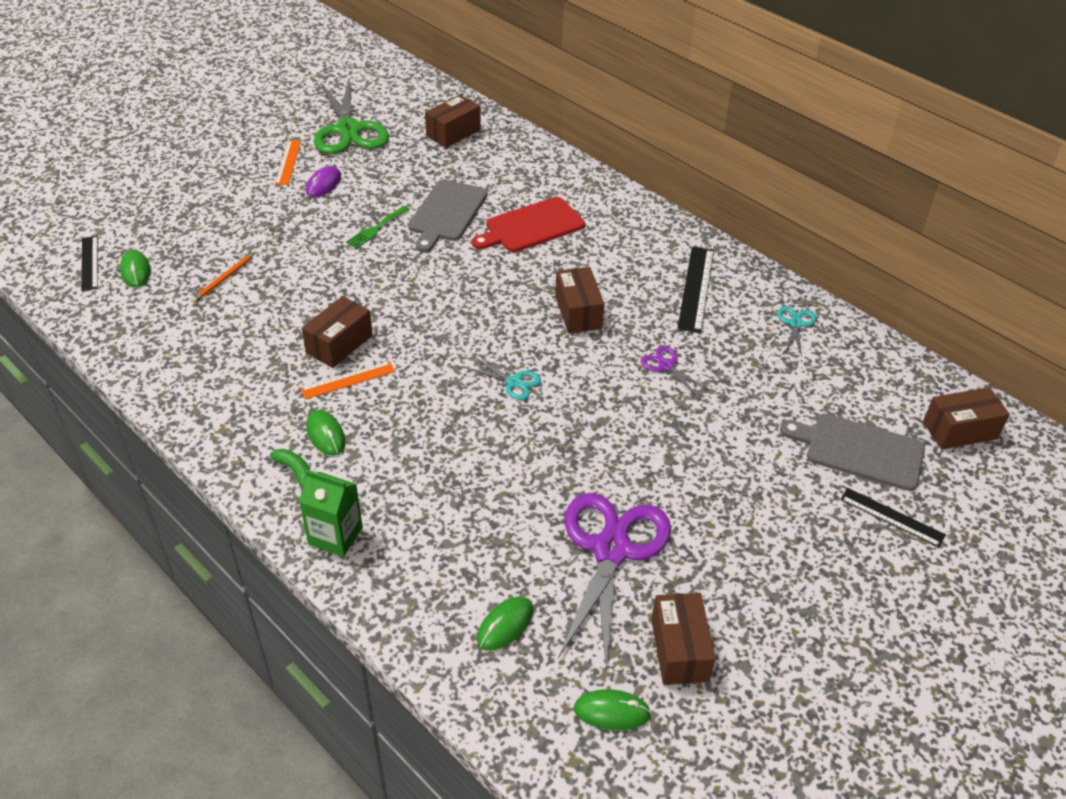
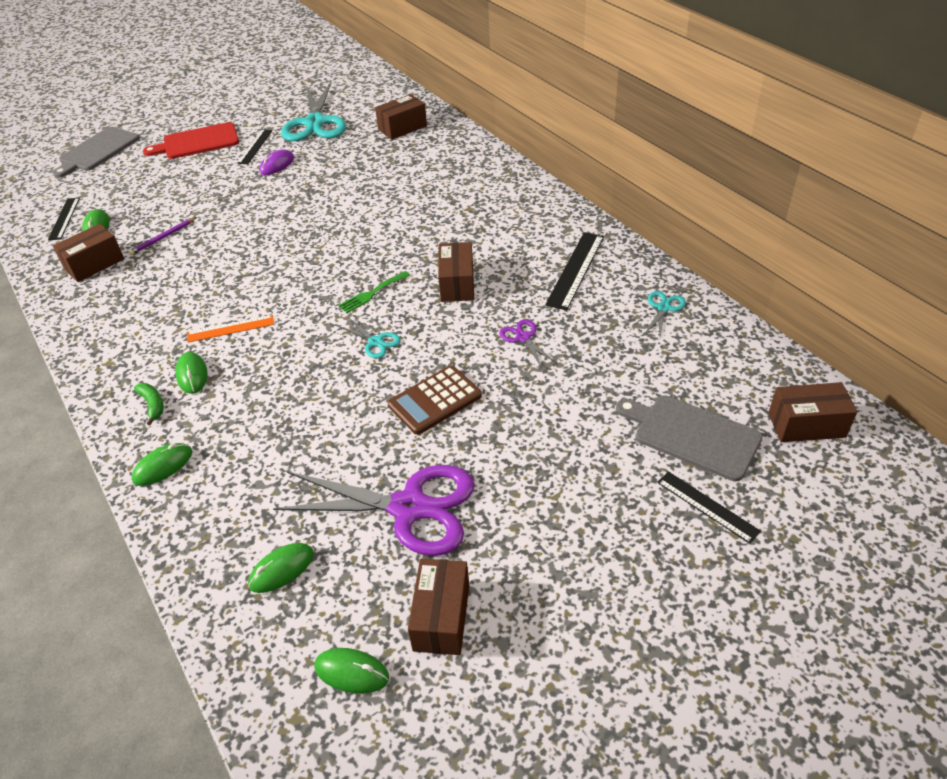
camera: 15 degrees right, 0 degrees up
(223, 280) = (163, 238): orange pencil -> purple pencil
(288, 162) = (255, 146): orange ruler -> black ruler
(335, 536) = (163, 466): green carton -> green mouse
(339, 344) = (236, 297): brown box -> brown box (94, 264)
(348, 130) = (315, 123): green scissors -> turquoise scissors
(376, 228) = (306, 203): green fork -> green fork (372, 293)
(447, 213) = (371, 193): grey cutting board -> grey cutting board (97, 151)
(531, 226) = (442, 207): red cutting board -> red cutting board (197, 142)
(598, 439) = (435, 400): none -> brown calculator
(611, 550) = (409, 508): purple scissors -> purple scissors turned 75 degrees clockwise

